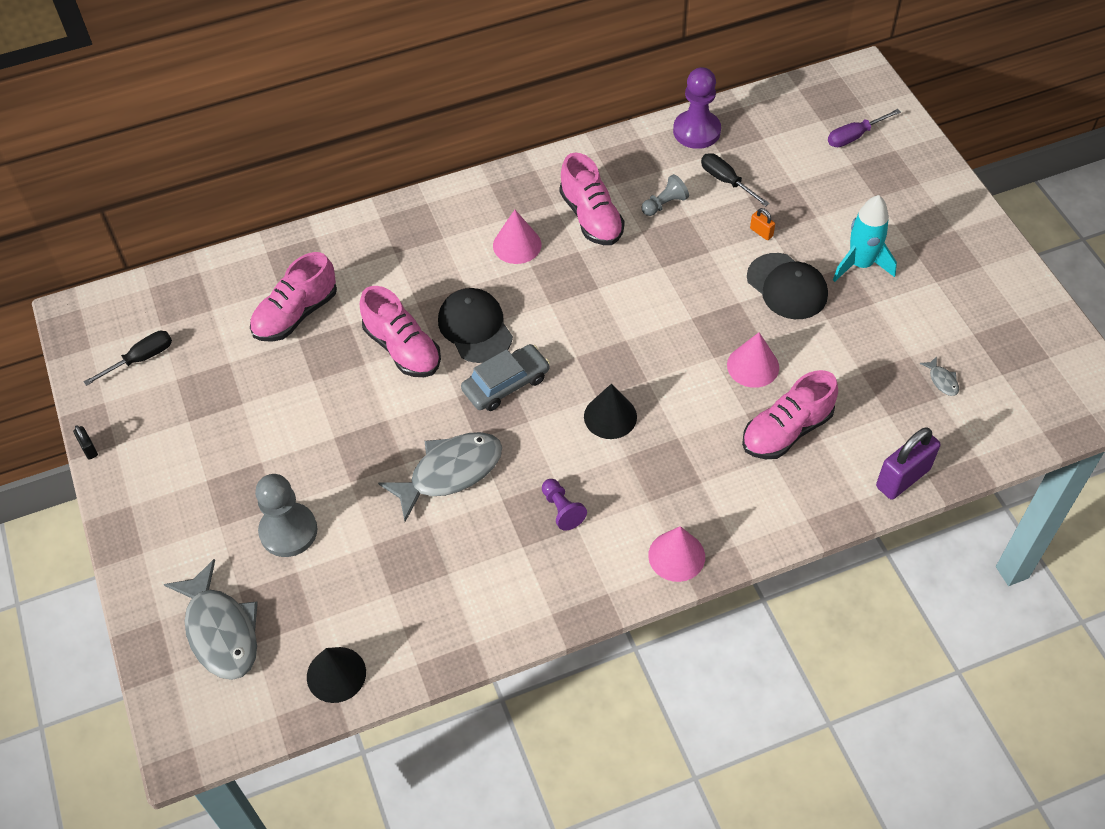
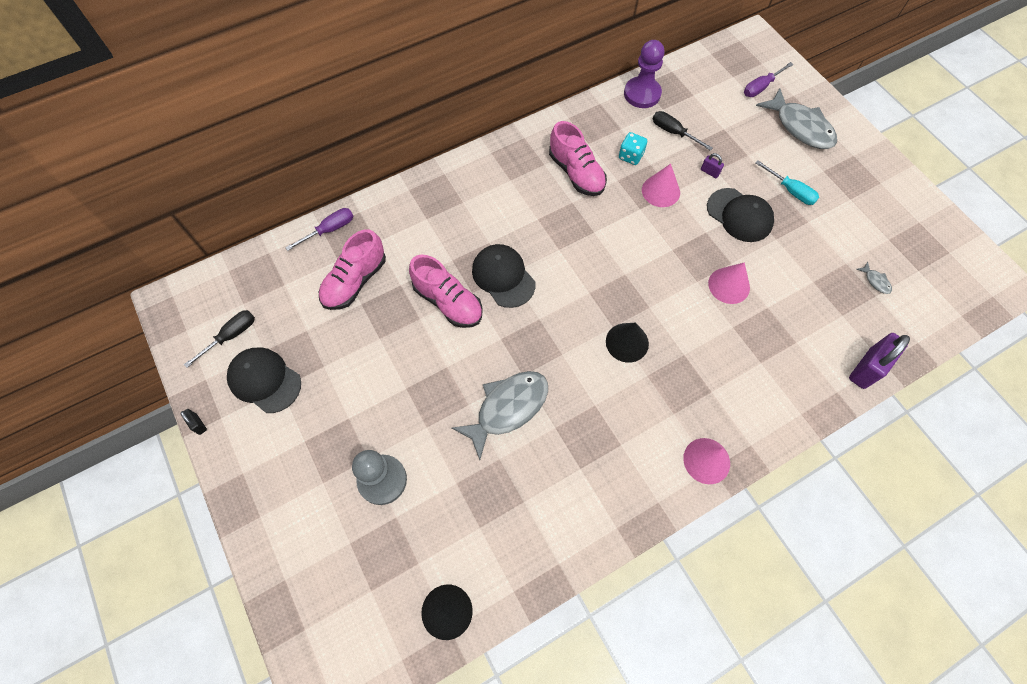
camera: 10 degrees left, 10 degrees up
(171, 411) = (264, 380): none -> black cap
(220, 631) = (339, 583): grey fish -> grey fish (800, 127)
(276, 254) = (330, 230): none -> purple screwdriver
(506, 384) = (538, 323): grey car -> none
(517, 245) = (522, 202): pink cone -> pink cone (660, 191)
(562, 509) = (605, 430): purple pawn -> none
(664, 204) = (630, 156): grey pawn -> turquoise dice
(761, 232) = (709, 172): orange padlock -> purple padlock
(786, 431) = (768, 338): pink shoe -> none
(860, 264) = (790, 191): turquoise rocket -> turquoise screwdriver

